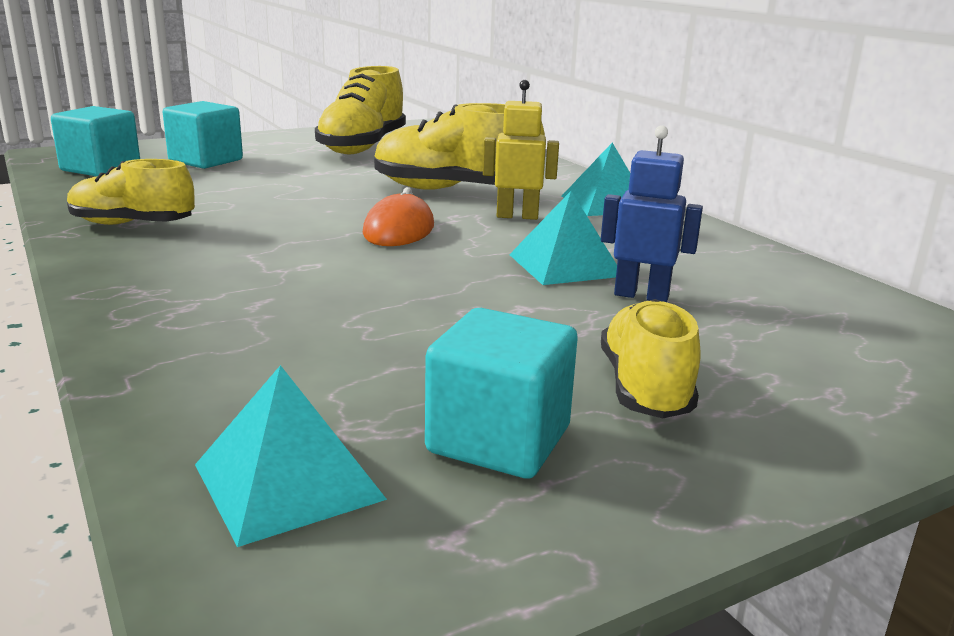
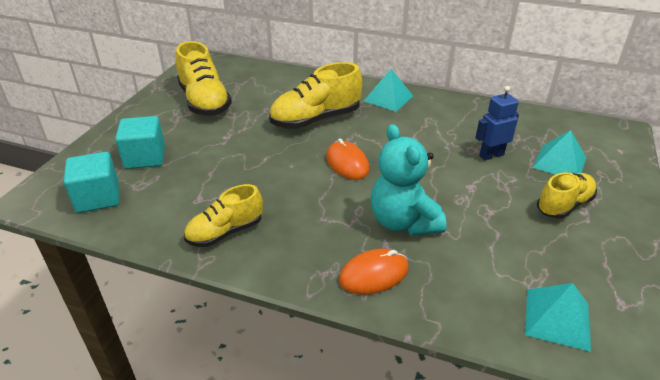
camera: 40 degrees left, 15 degrees up
(177, 314) = (374, 274): none -> orange mouse
(334, 295) = (403, 222): none -> turquoise teddy bear
(499, 440) = (570, 257): turquoise cube -> none
(517, 216) = (373, 126): yellow robot -> none
(564, 265) = (442, 151): turquoise pyramid -> turquoise pyramid (559, 162)
(645, 388) = (564, 205): yellow shoe -> yellow shoe turned 90 degrees clockwise

